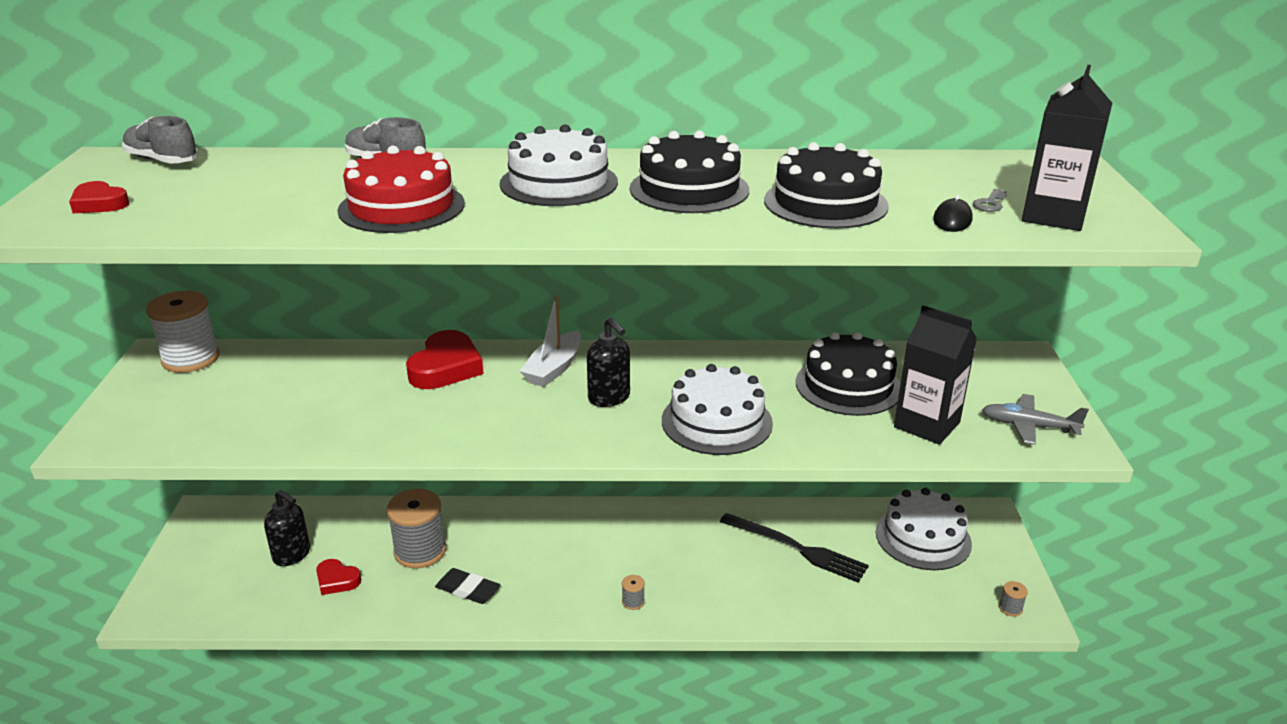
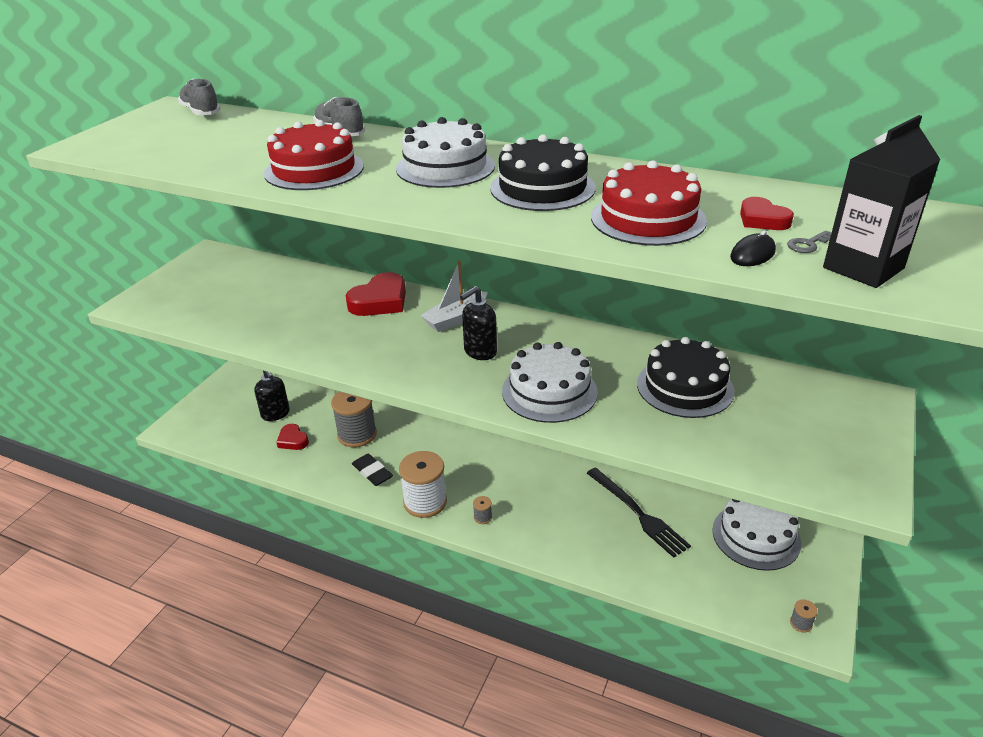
camera: 25 degrees right, 5 degrees up
(99, 203) = (134, 138): red heart -> red heart (762, 219)
(191, 359) = (224, 260): white spool -> white spool (425, 502)
(609, 398) = (480, 352): black soap dispenser -> black soap dispenser turned 60 degrees clockwise
(825, 203) = (648, 219): black cake -> red cake
(927, 425) = (731, 439): black carton -> none
(1029, 426) = (831, 465): grey plane -> none

